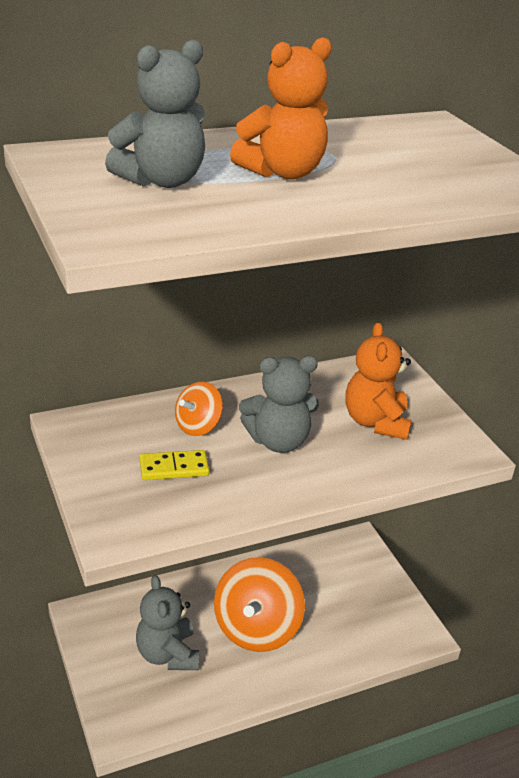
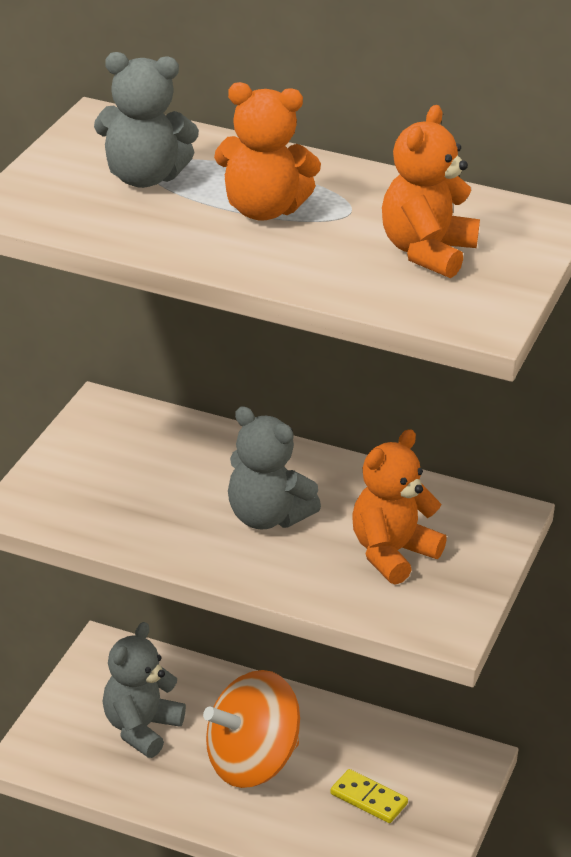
camera: 45 degrees right, 0 degrees up
(174, 468) = (140, 487): yellow domino -> yellow domino (368, 799)
(198, 426) = (213, 466): orange spinning top -> none
(423, 161) = (426, 252): none -> orange teddy bear

